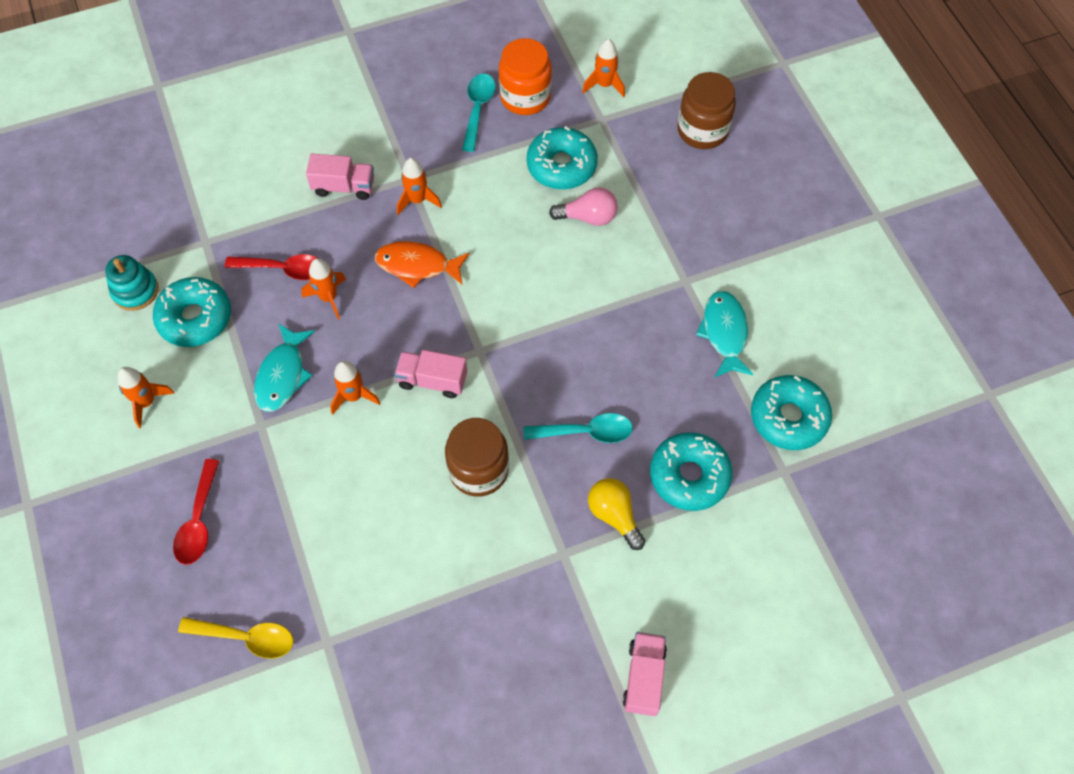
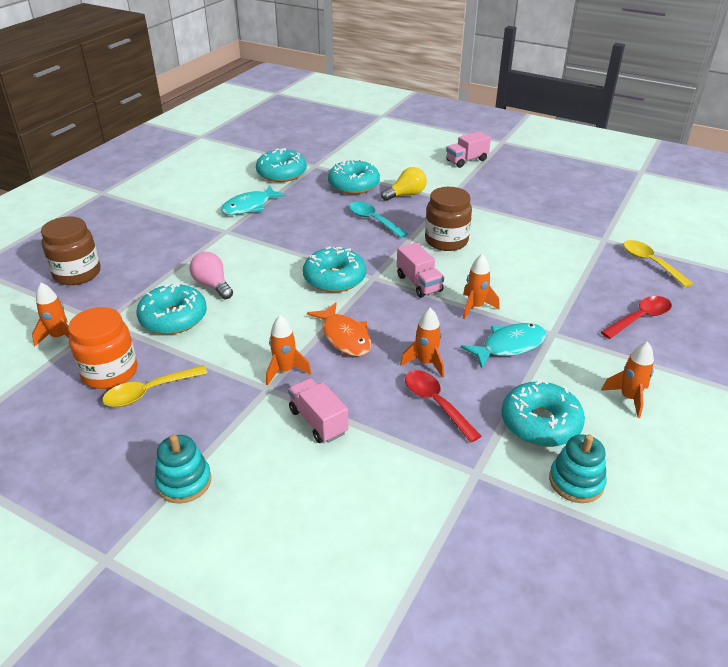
camera: 130 degrees left, 25 degrees down
(368, 89) = (184, 482): none -> turquoise stacking toy
(478, 109) = (149, 392): turquoise spoon -> yellow spoon
(508, 317) = (334, 278): none -> turquoise donut
(614, 515) = (406, 195): yellow light bulb -> yellow light bulb turned 135 degrees counterclockwise

